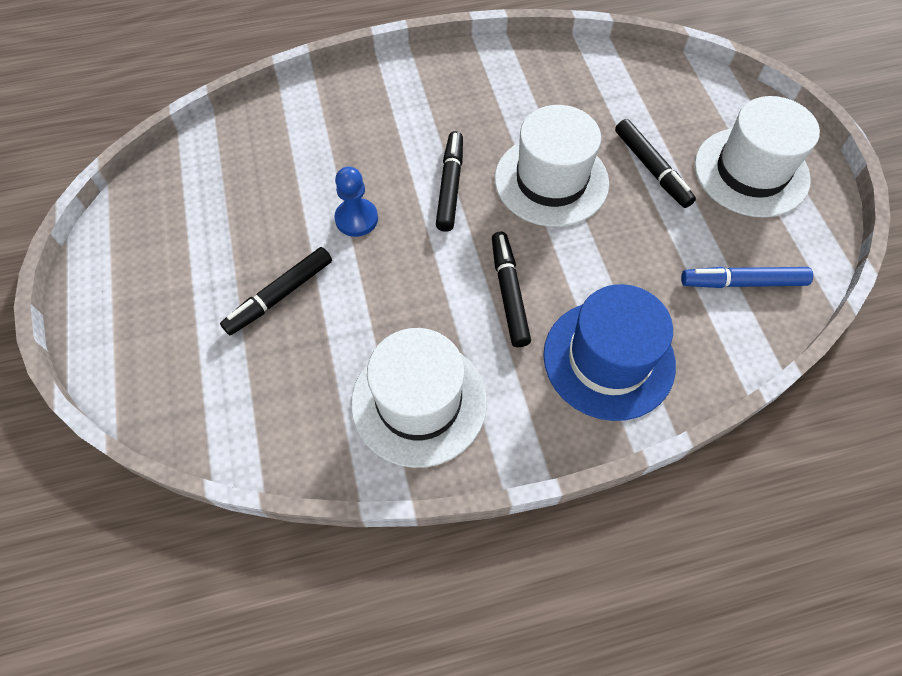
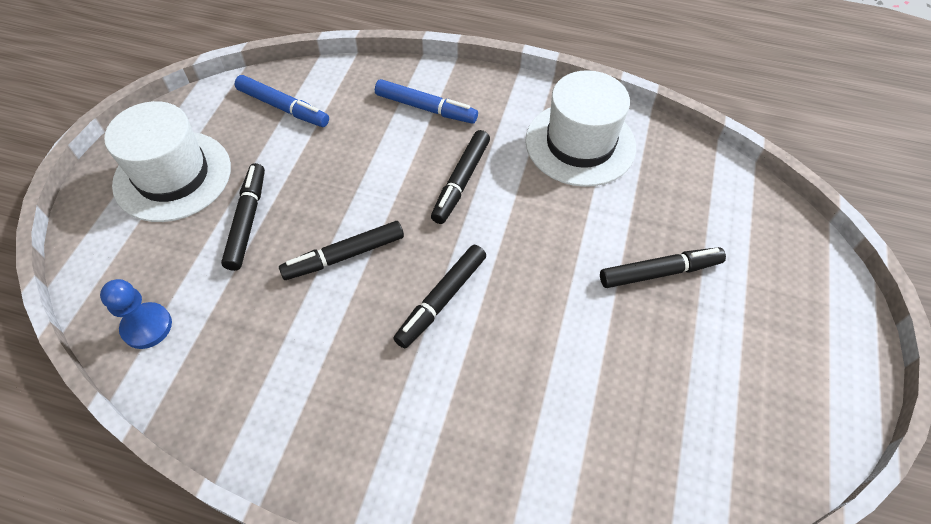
camera: 150 degrees left, 5 degrees down
(356, 219) = (553, 312): blue pawn -> blue pawn (147, 326)
(551, 181) = (344, 256): white hat -> black marker
(608, 359) = (426, 108): blue hat -> blue marker

